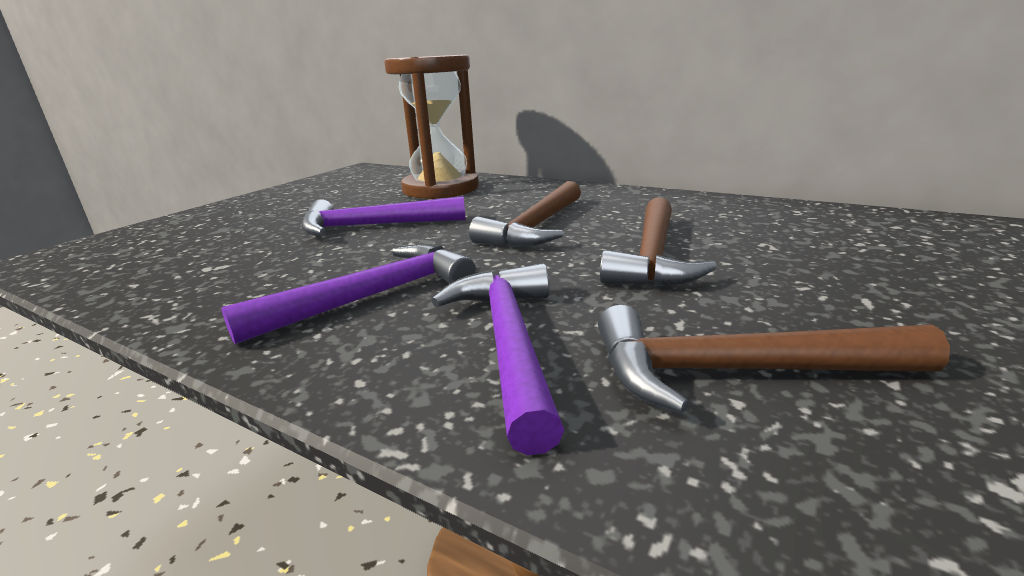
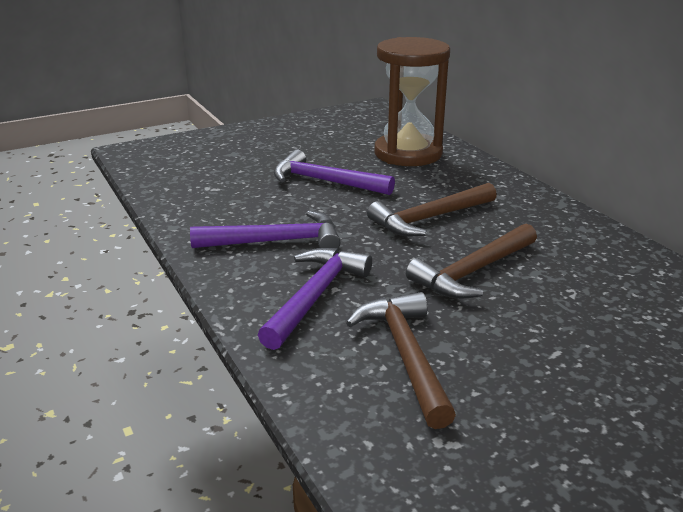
camera: 30 degrees right, 5 degrees up
(737, 371) = (405, 355): brown hammer -> brown hammer turned 45 degrees clockwise

